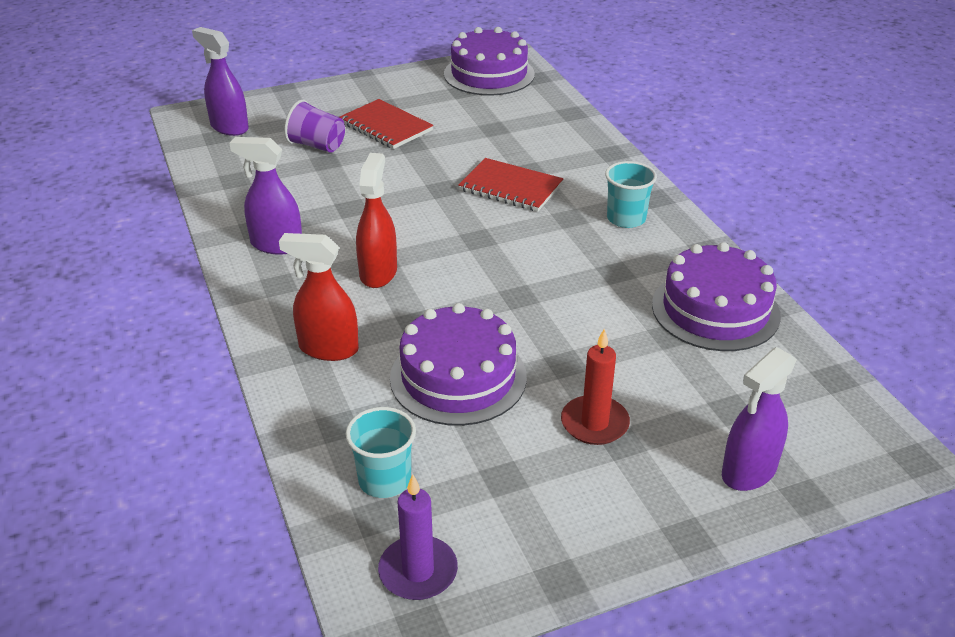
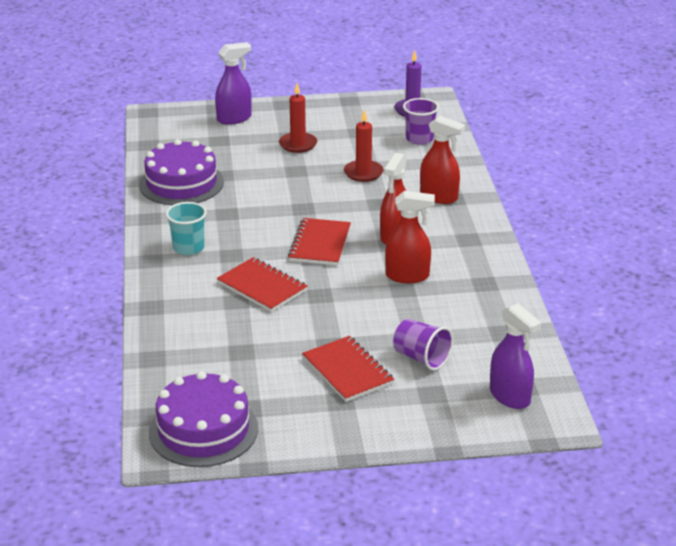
camera: 165 degrees left, 5 degrees down
(276, 245) = (468, 267): purple spray bottle -> none
(349, 223) = (407, 276): none -> red spray bottle
(384, 480) = (419, 139): turquoise cup -> purple cup
(458, 377) = (363, 173): purple cake -> red candle
(470, 247) = (320, 244): none -> red notebook

